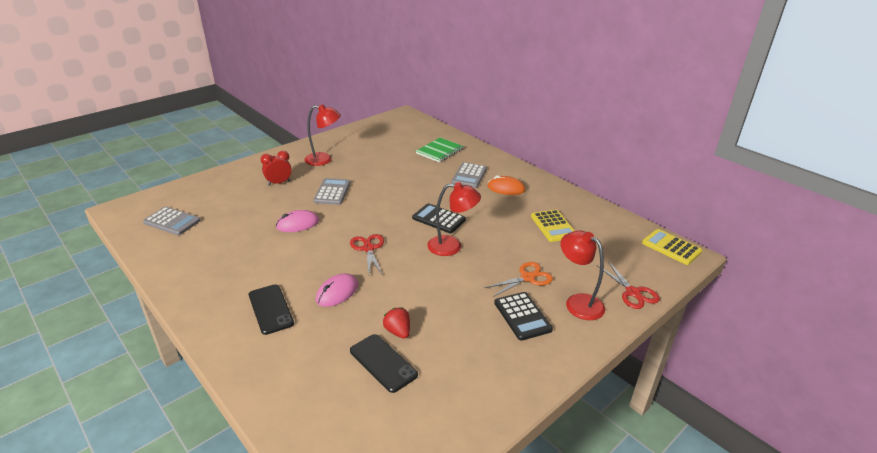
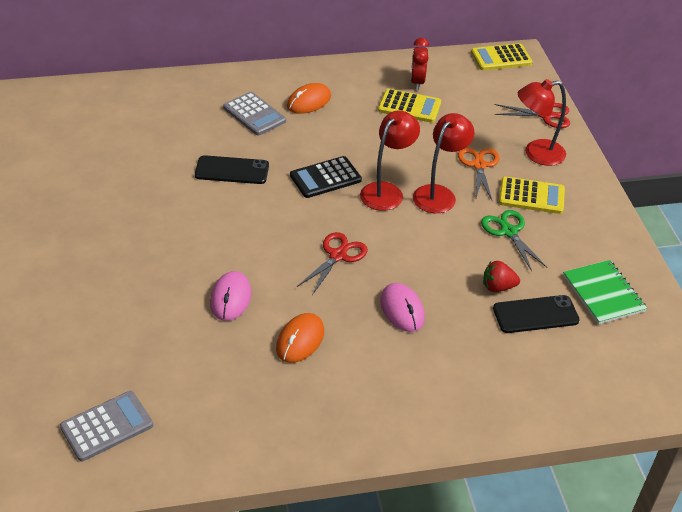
camera: 60 degrees left, 10 degrees up
(270, 309) = (393, 374): black phone -> black phone (232, 170)
(278, 260) = (300, 340): none -> orange mouse
(279, 183) = (102, 284): red clock -> red clock (417, 82)
(324, 160) = (80, 219): red lamp -> red lamp (439, 194)
(332, 192) = (179, 241): grey calculator -> none
(368, 248) = (338, 255): red scissors -> red scissors turned 105 degrees clockwise
(439, 151) = (169, 110): green notebook -> green notebook (603, 293)
(467, 317) = (508, 231): none -> green scissors
(522, 316) = (531, 196): black calculator -> yellow calculator

